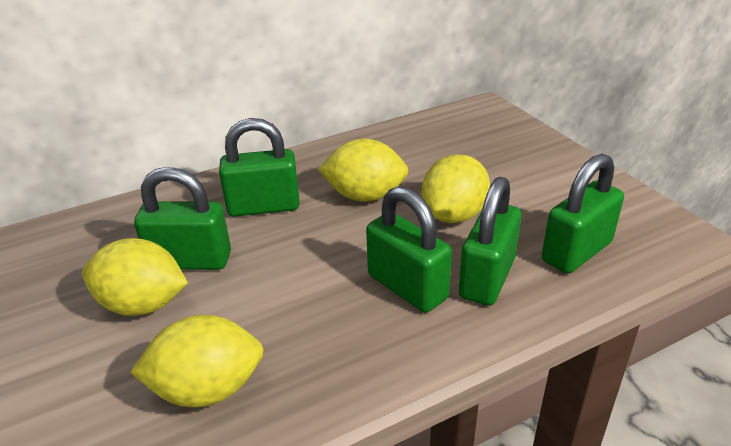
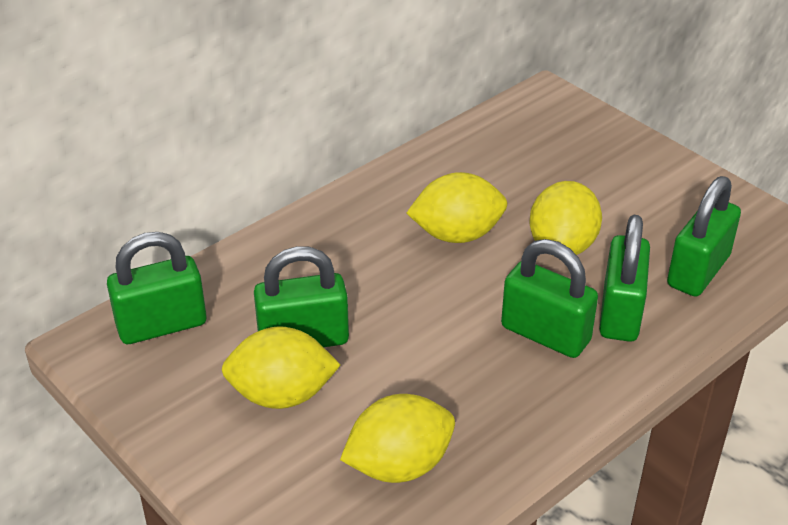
camera: 15 degrees left, 5 degrees up
(264, 206) = (349, 263): green padlock -> green padlock (162, 325)

